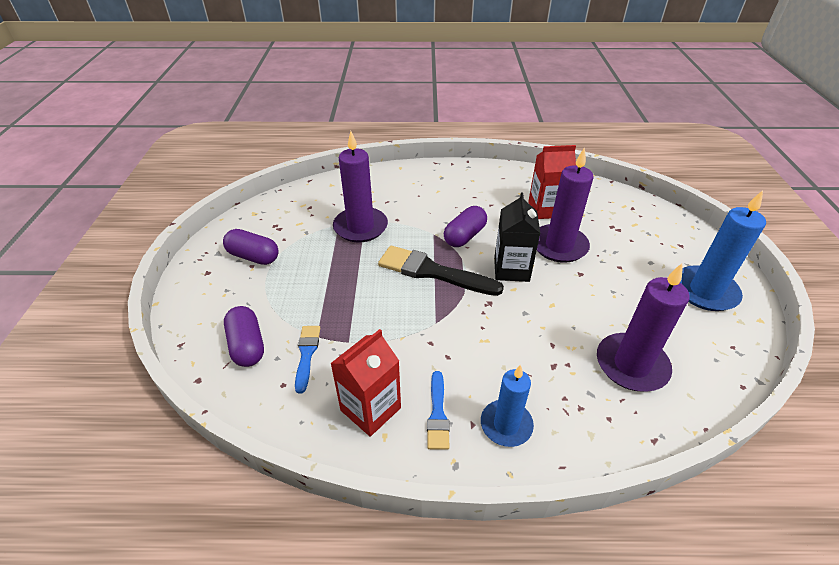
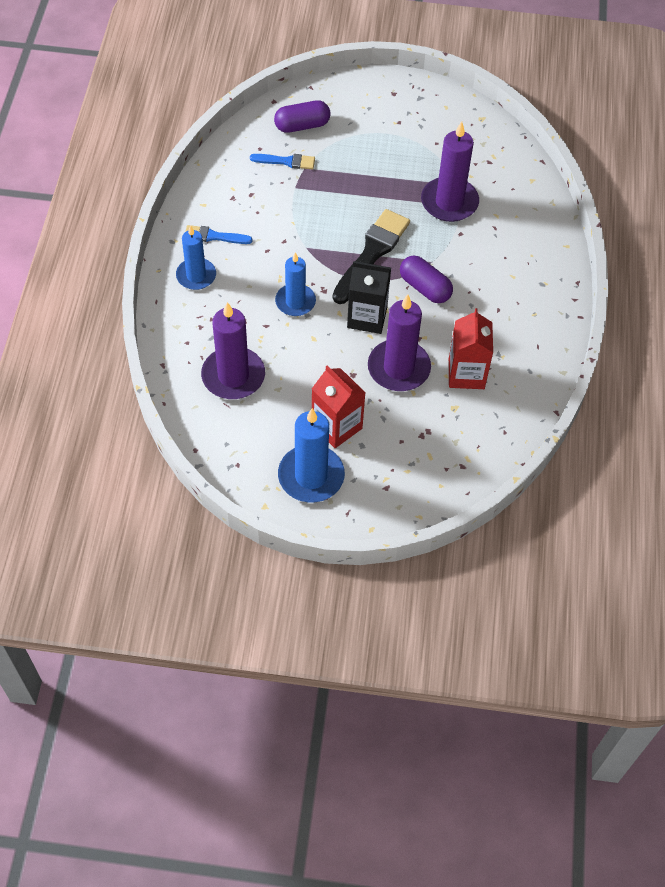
camera: 95 degrees right, 15 degrees up
(253, 257) = (411, 122): purple capsule -> none
(370, 409) = (227, 198): red carton -> red carton (336, 426)
(512, 323) = (295, 302): none -> blue candle

